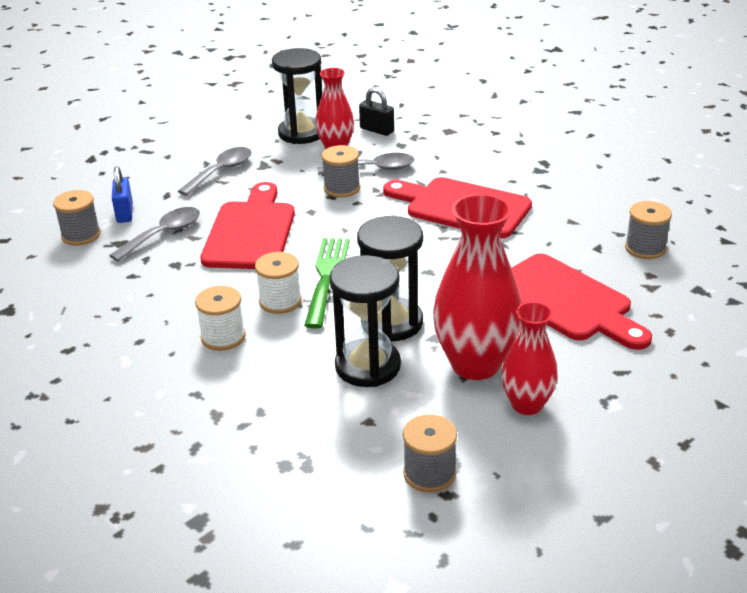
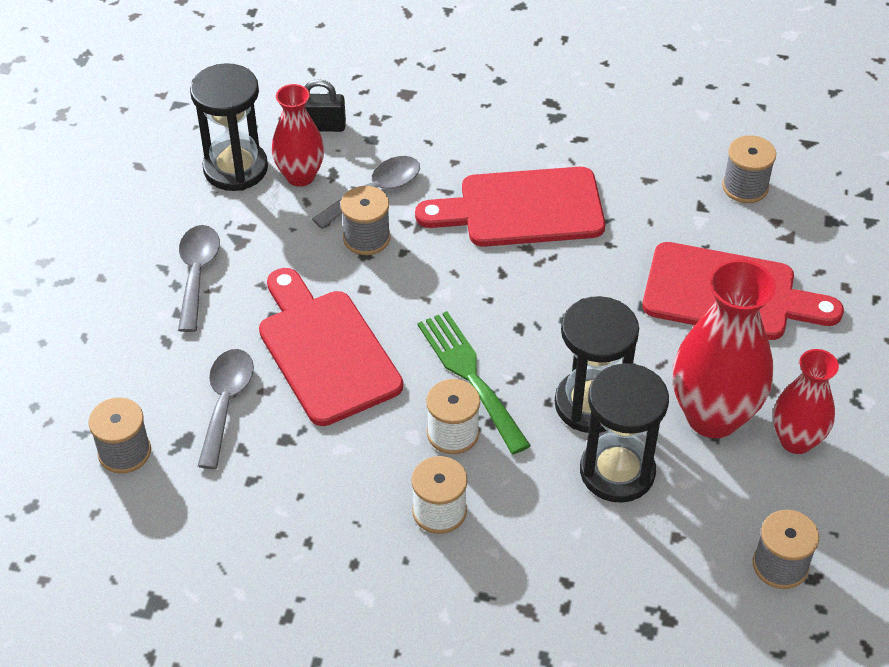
camera: 35 degrees left, 15 degrees up
(125, 213) = (143, 393): blue padlock -> none

